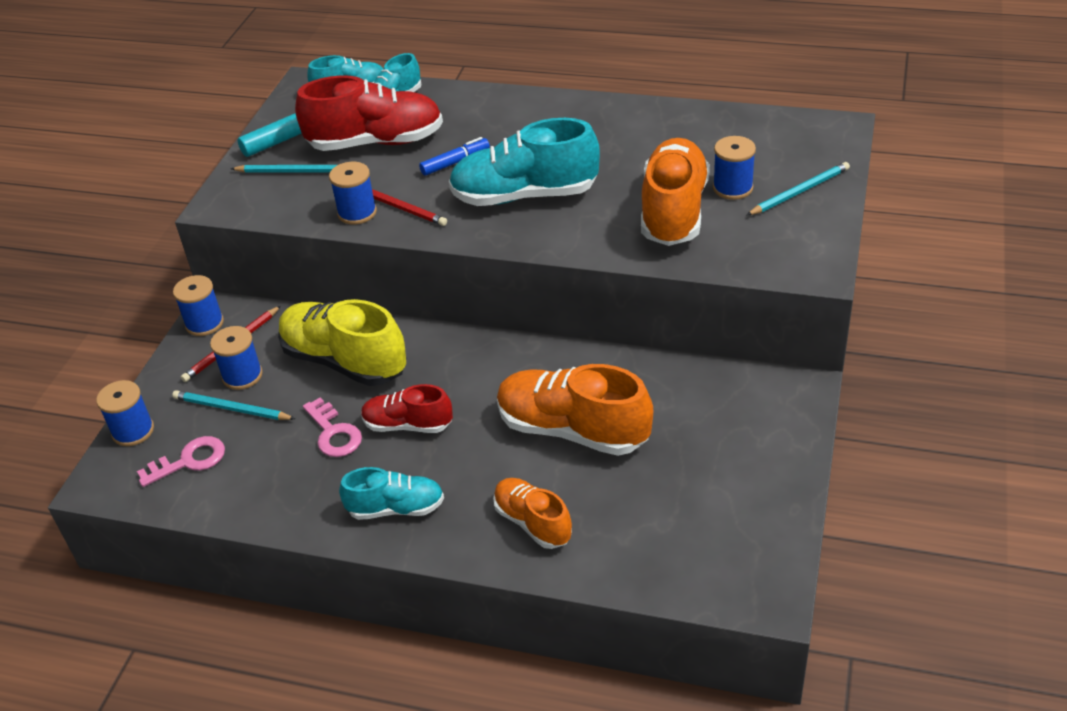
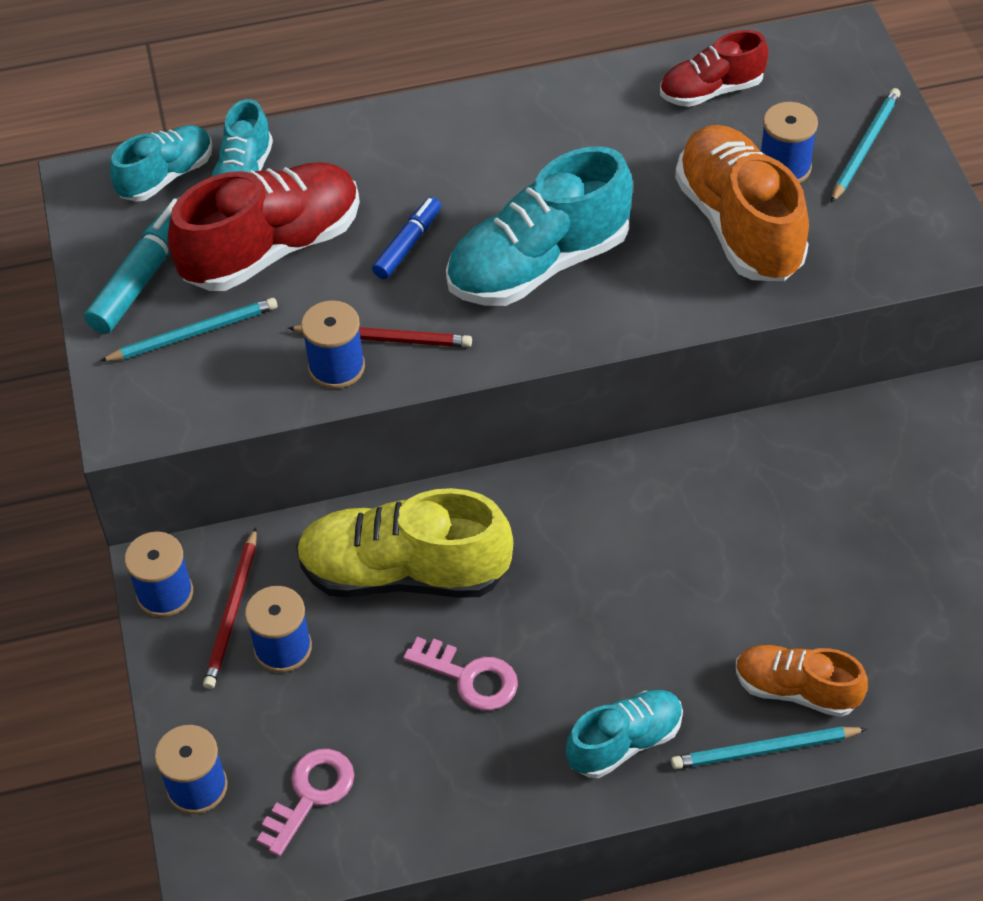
camera: 30 degrees left, 10 degrees up
(231, 409) = (307, 700): turquoise pencil -> turquoise pencil (764, 750)
(408, 425) = (554, 628): red shoe -> red shoe (711, 91)
(572, 430) = (756, 553): orange shoe -> none

